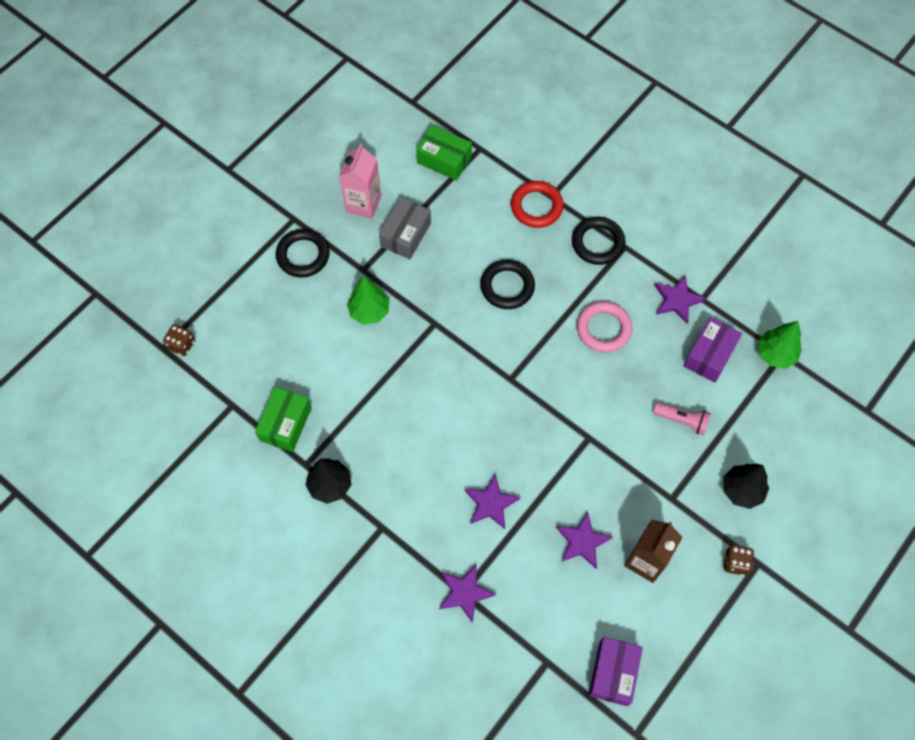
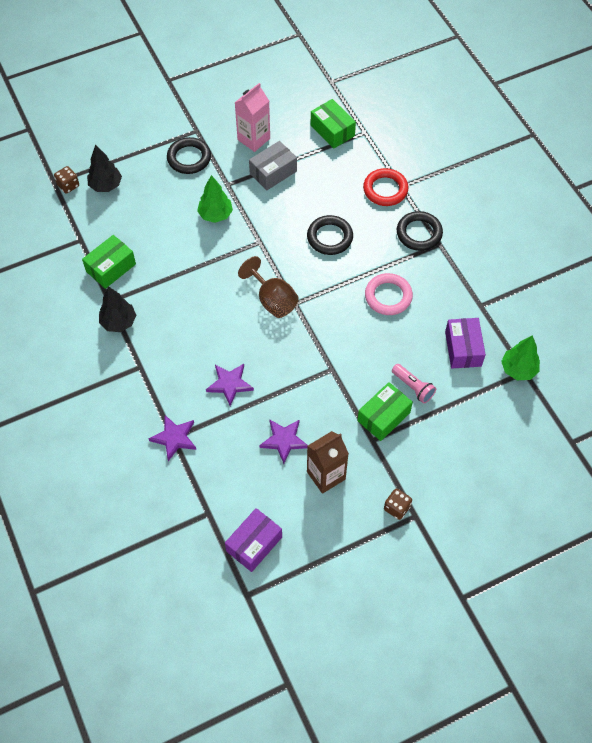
camera: 25 degrees right, 5 degrees down
(484, 385) = (272, 300): none -> brown goblet
(669, 467) = (383, 416): none -> green box
(677, 300) = (459, 299): purple star -> none
(709, 355) = (463, 349): purple box -> purple box turned 60 degrees counterclockwise
(742, 490) = (432, 457): black tree -> black tree (106, 185)

